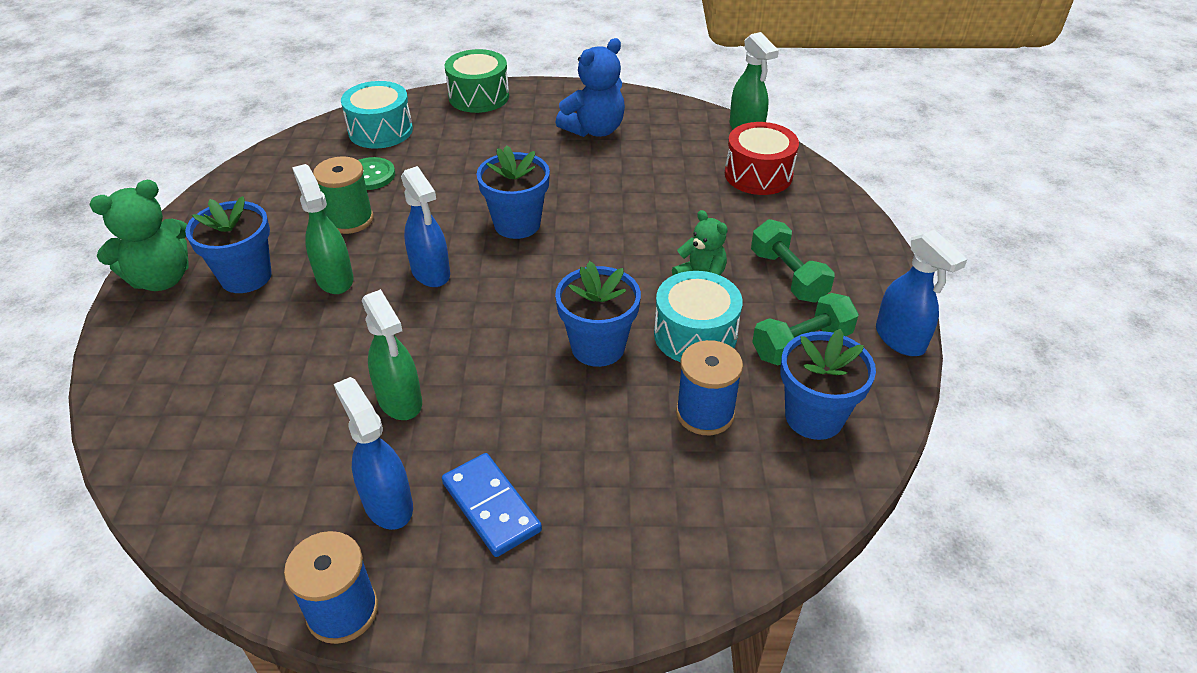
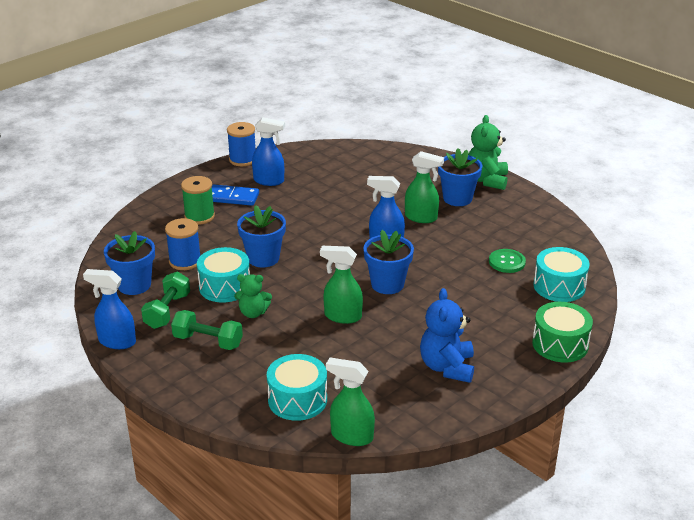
camera: 135 degrees right, 10 degrees down
(350, 220) = (468, 239): green spool -> green spool (199, 216)
(400, 401) = (314, 202): green spray bottle -> green spray bottle (342, 316)
(758, 175) = (297, 400): red drum -> turquoise drum

